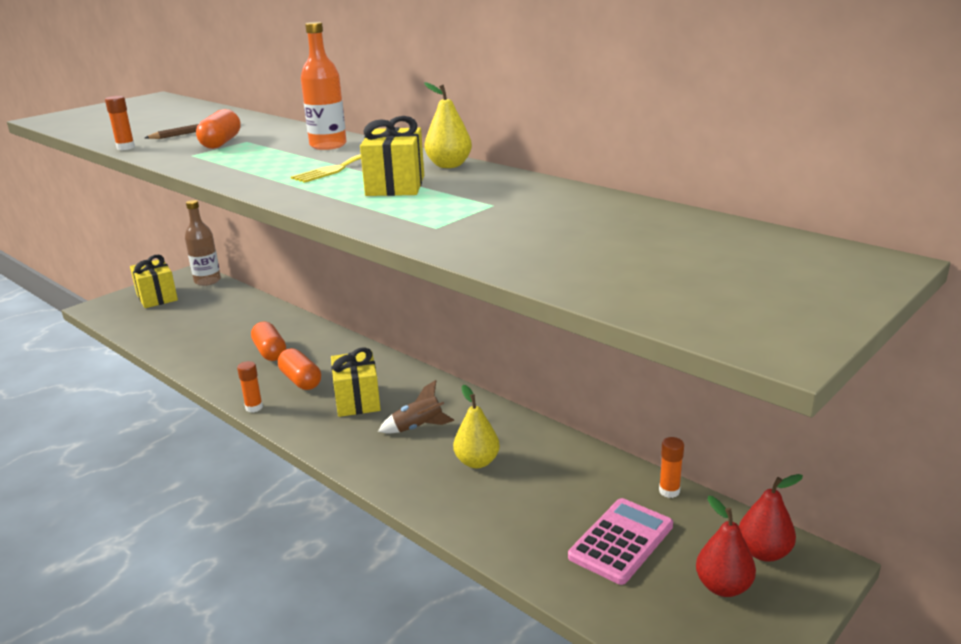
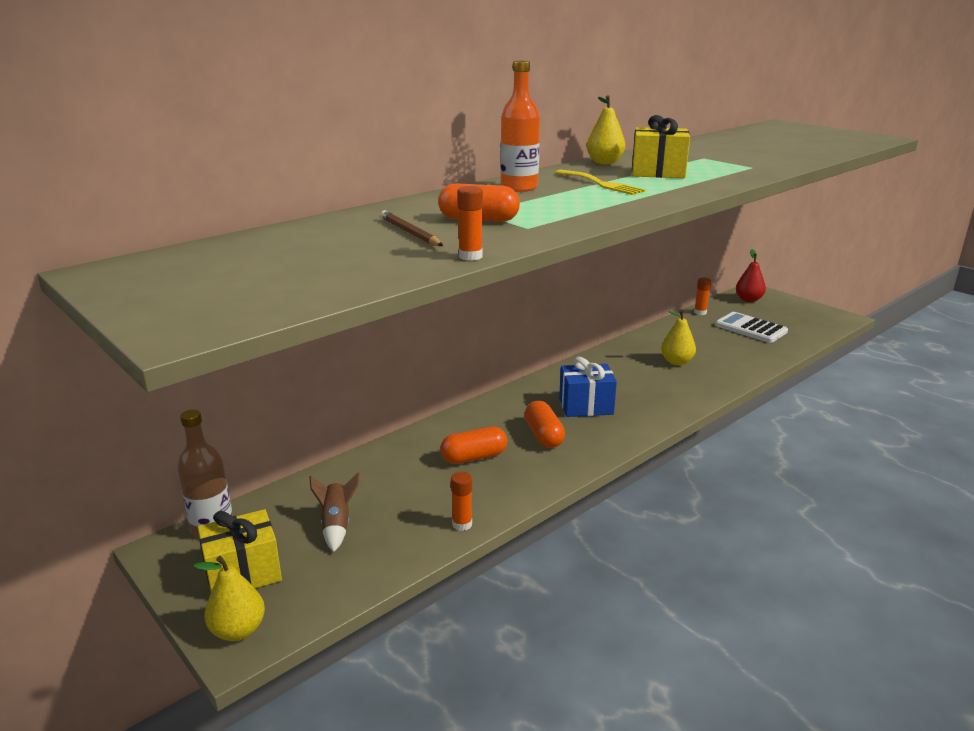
camera: 85 degrees left, 0 degrees up
(107, 305) = (238, 630): none -> yellow pear
(254, 407) = (594, 459): orange glue stick -> orange glue stick (462, 524)
(301, 380) = (543, 435): orange capsule -> orange capsule turned 75 degrees counterclockwise
(357, 400) = (586, 406): yellow gift -> blue gift
(418, 427) = (631, 381): brown rocket -> brown rocket (336, 525)
(621, 541) = (750, 328): pink calculator -> white calculator
(723, 587) = (779, 311): red pear -> none

